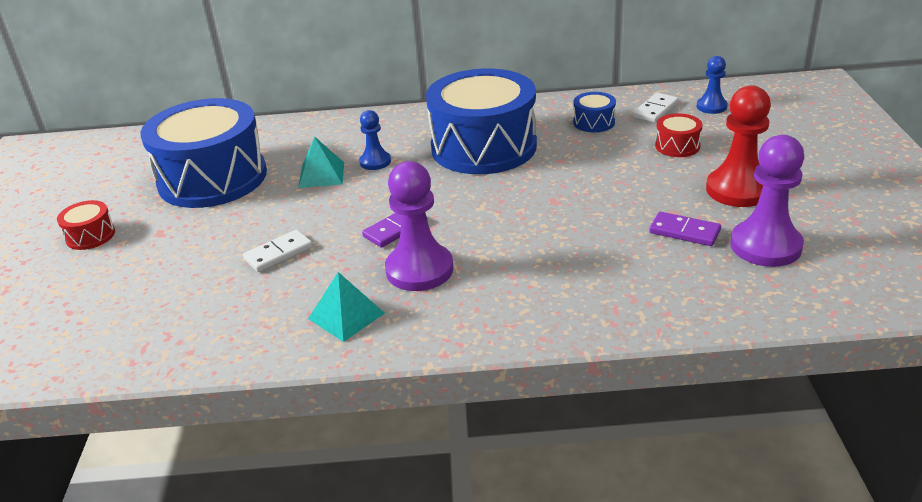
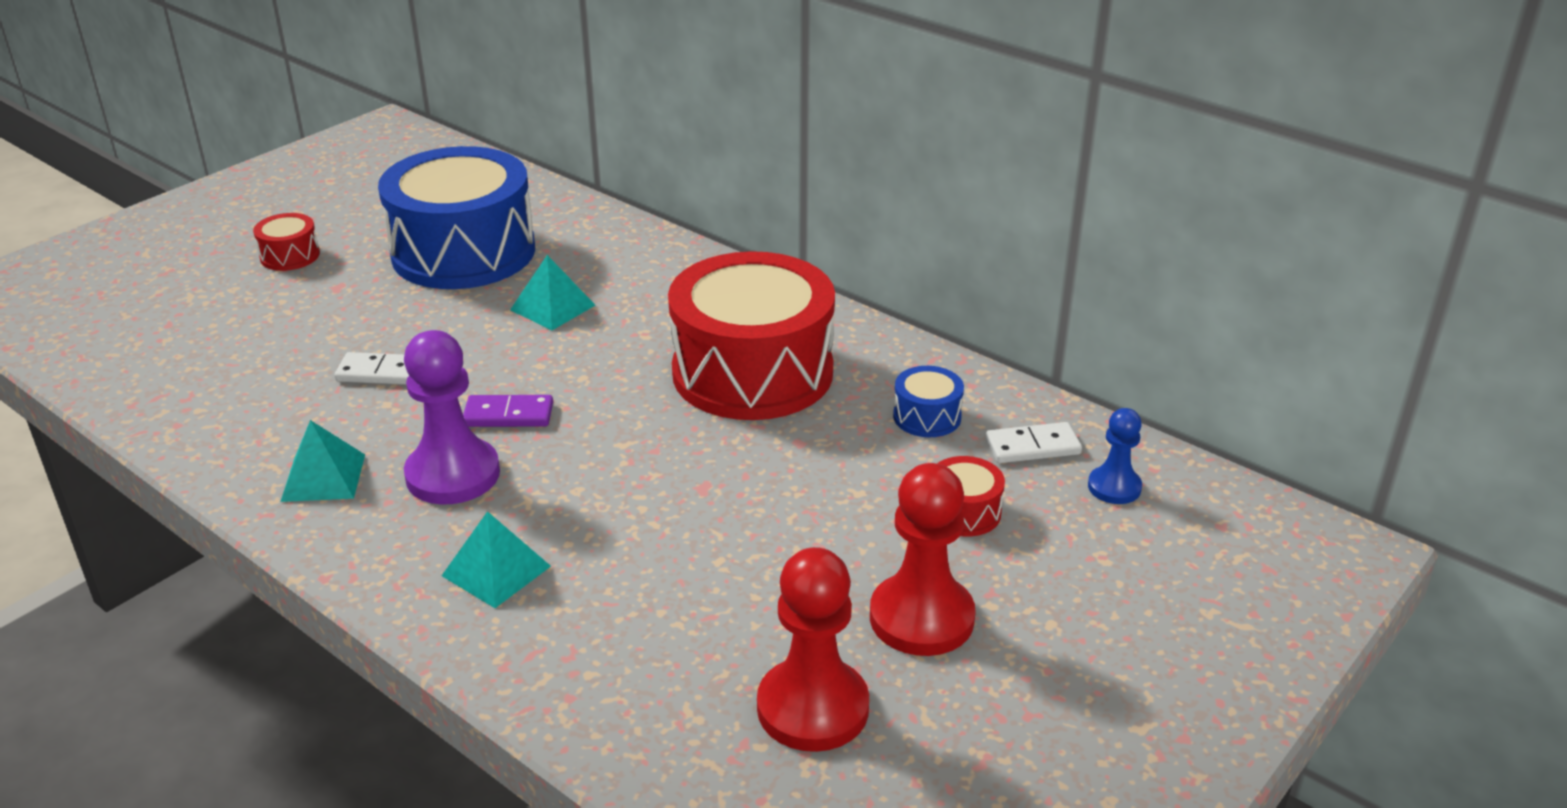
camera: 40 degrees right, 0 degrees up
(375, 162) = (622, 323): blue pawn -> none
(483, 147) = (752, 372): blue drum -> red drum
(528, 291) = (496, 571): none -> turquoise pyramid
(684, 231) = (761, 623): purple domino -> none
(765, 246) = (813, 708): purple pawn -> red pawn

